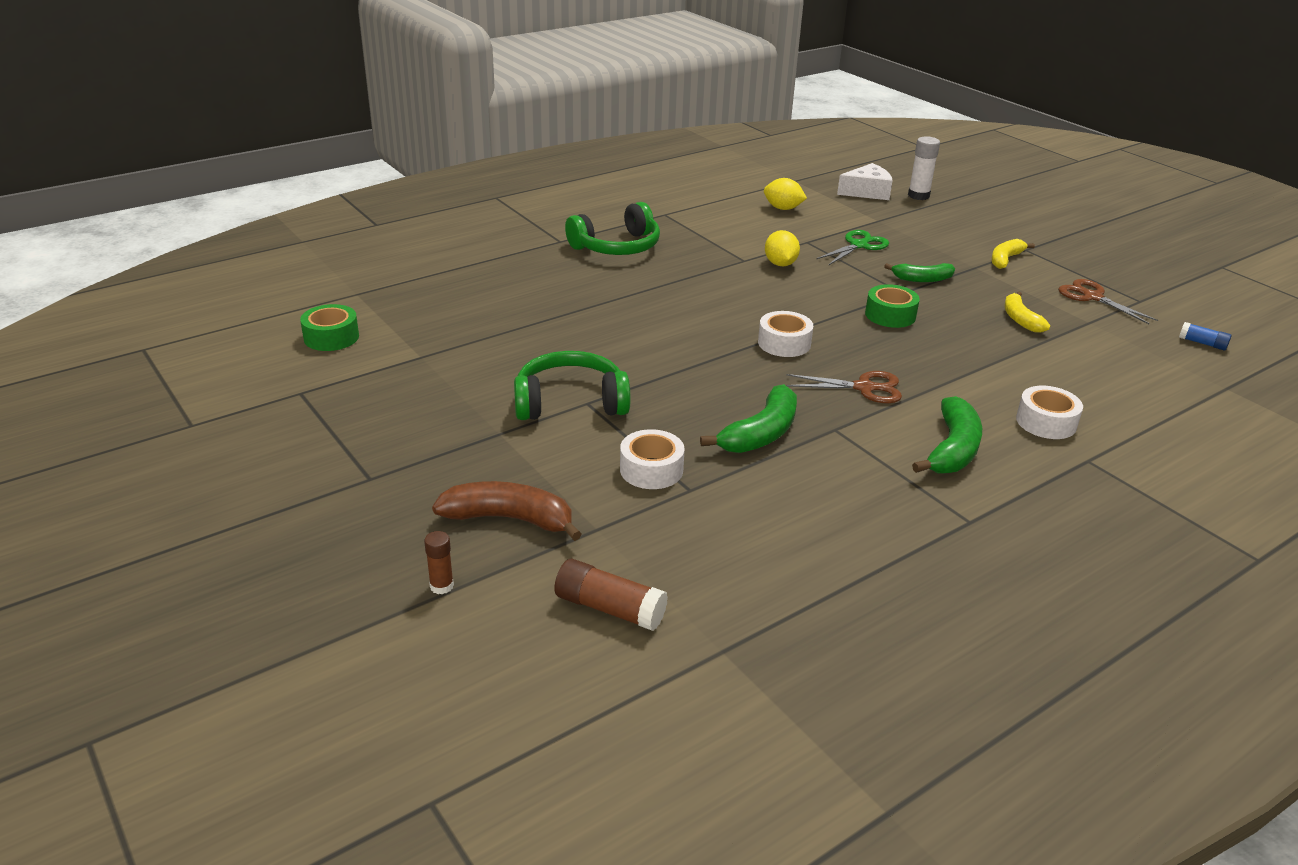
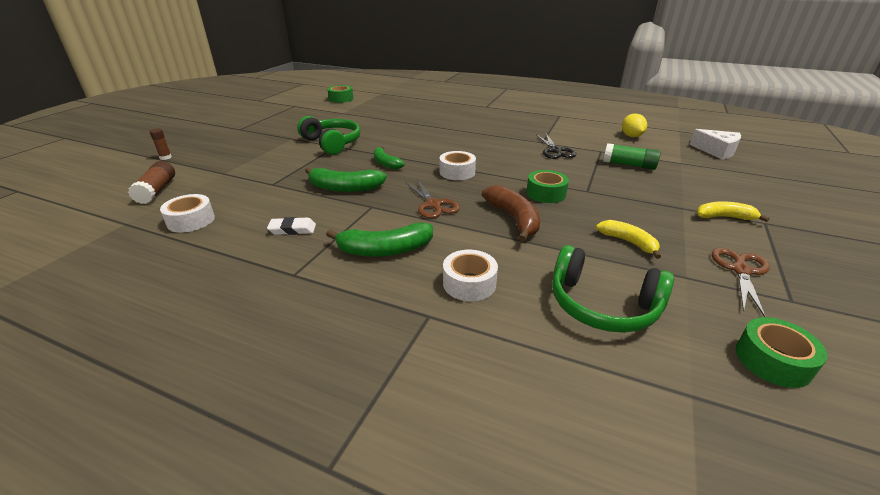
camera: 60 degrees right, 0 degrees up
(509, 519) = (222, 156): brown banana -> brown banana (513, 219)
(617, 247) = (501, 116): green headphones -> green headphones (602, 305)
(651, 470) = (284, 172): white tape -> white tape (191, 220)
(780, 264) = (555, 151): yellow lemon -> black scissors
(856, 500) = (292, 229): none -> white eraser
(859, 245) = (629, 165): green scissors -> green glue stick
(918, 196) = (755, 166): white glue stick -> none
(922, 279) = (621, 193): green banana -> green banana (386, 163)
(1020, 319) = (628, 242): yellow banana -> yellow banana turned 90 degrees clockwise
(1202, 343) = (772, 360): blue glue stick -> green tape

